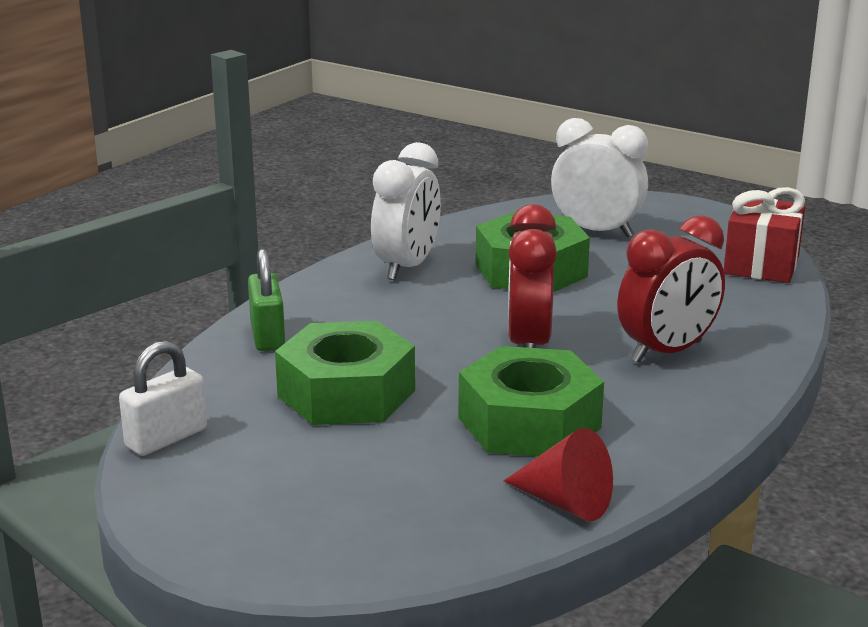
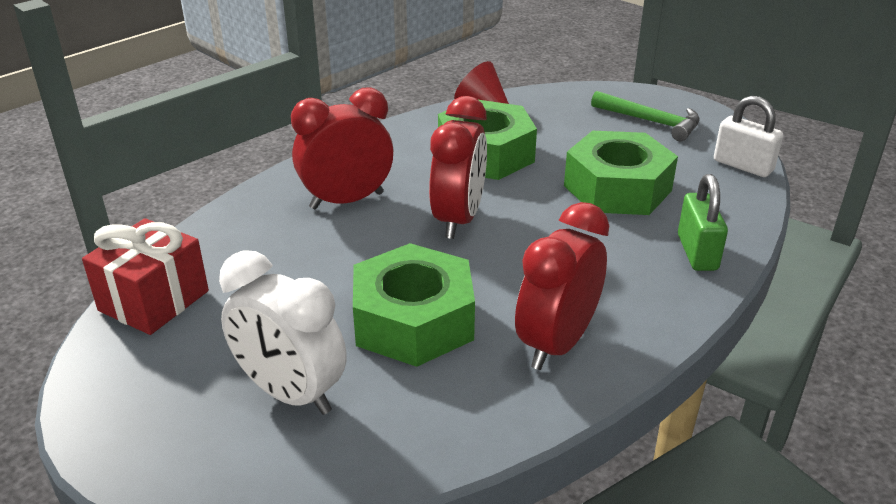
camera: 170 degrees left, 10 degrees up
(166, 438) = (743, 166): white padlock -> white padlock turned 75 degrees clockwise
(281, 502) = (651, 122): none -> green hammer
(407, 267) = (556, 344): white clock -> red clock

